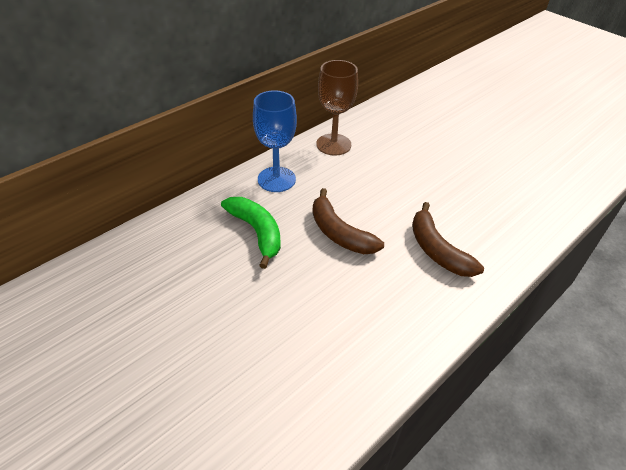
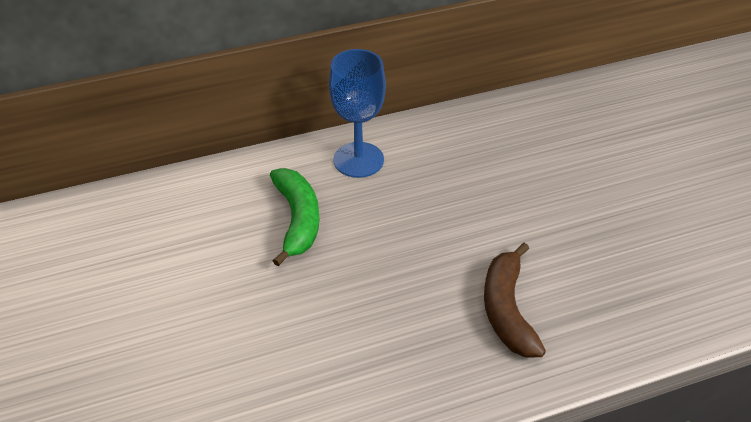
camera: 25 degrees right, 0 degrees up
(333, 144) = (459, 131): brown goblet -> none
(339, 233) = (395, 250): brown banana -> none

